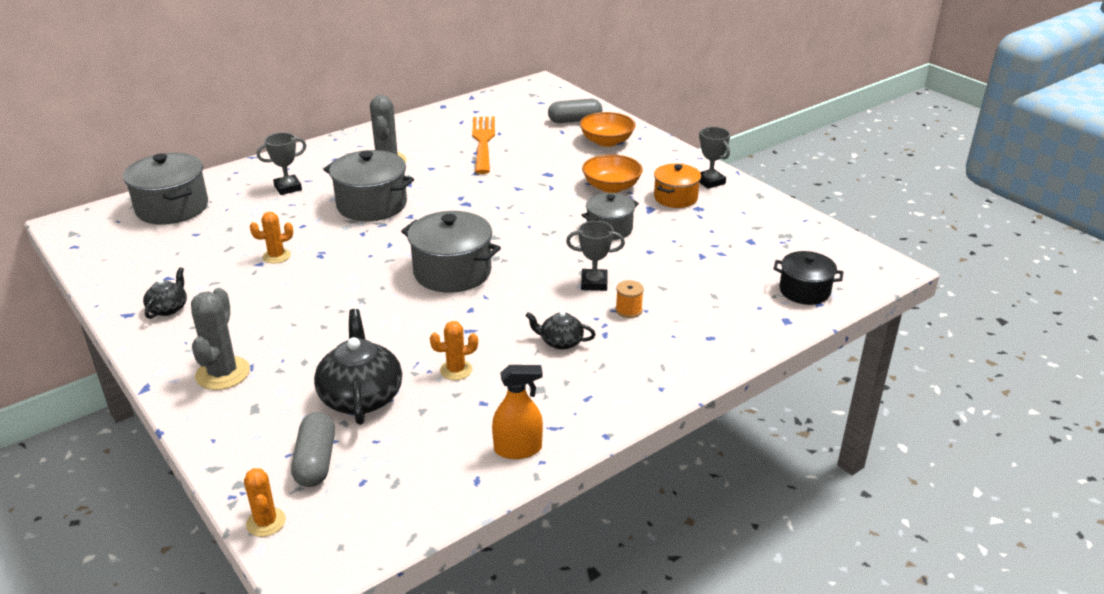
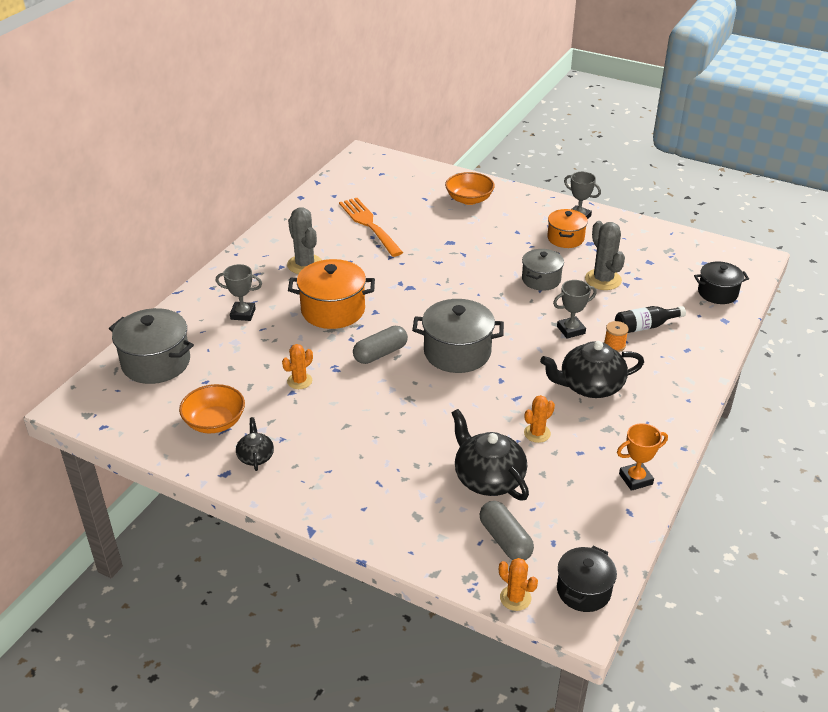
camera: 25 degrees left, 5 degrees up
(223, 373) = (362, 496): grey cactus -> grey cactus (603, 280)
(288, 188) = (243, 314): grey trophy -> grey trophy turned 60 degrees clockwise
(344, 542) = (583, 590): none -> black pot
(372, 205) = (333, 310): grey pot -> orange pot
(518, 449) = (635, 479): orange spray bottle -> orange trophy
(560, 342) = (590, 386): black teapot -> black teapot, size x1.86
(575, 120) = (426, 185): grey capsule -> grey capsule (380, 353)
(611, 187) = (509, 241): orange bowl -> orange bowl (215, 422)
(682, 302) = (645, 326): none -> black bottle

